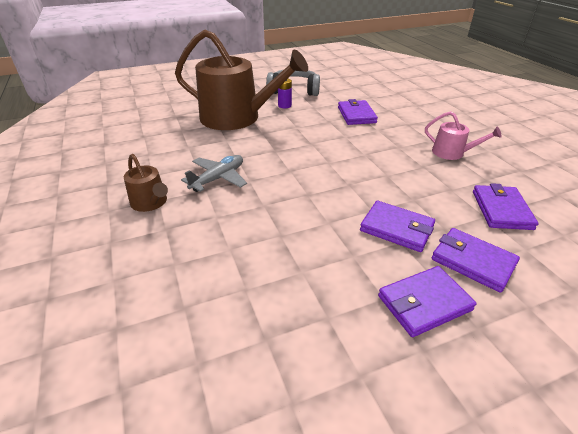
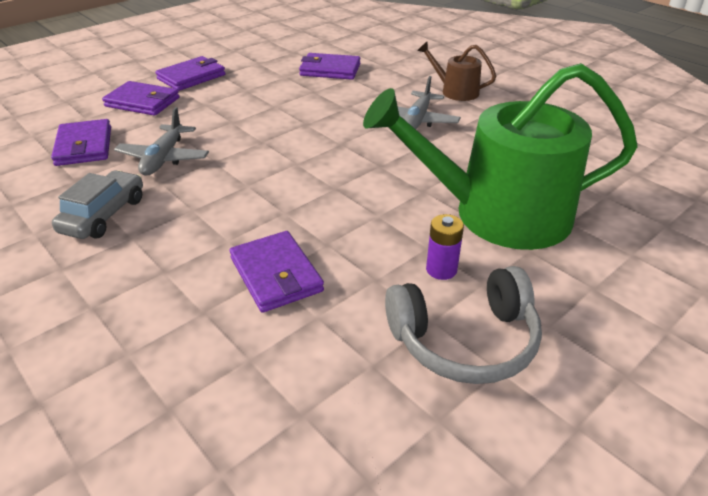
camera: 160 degrees right, 0 degrees up
(237, 117) = (497, 214): brown watering can -> green watering can
(396, 228) = (207, 112): purple wallet -> purple wallet (330, 70)
(426, 184) = (164, 158): none -> grey plane
(452, 153) = (104, 215): pink watering can -> grey car

